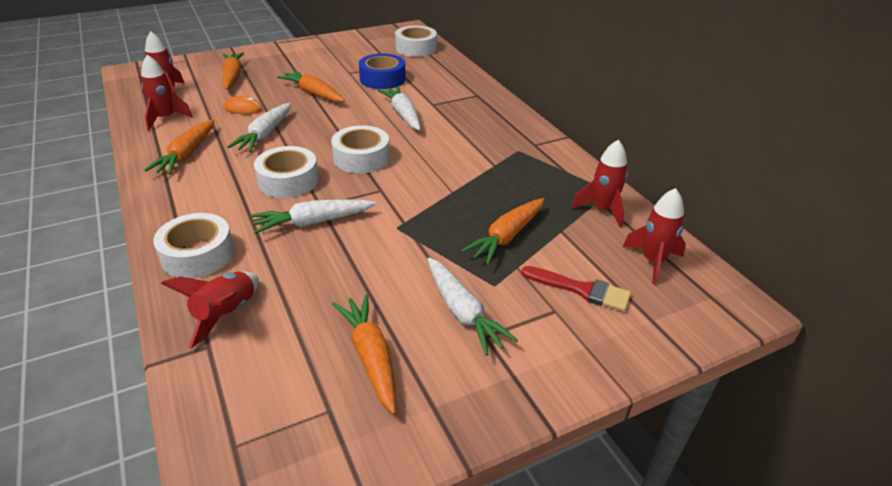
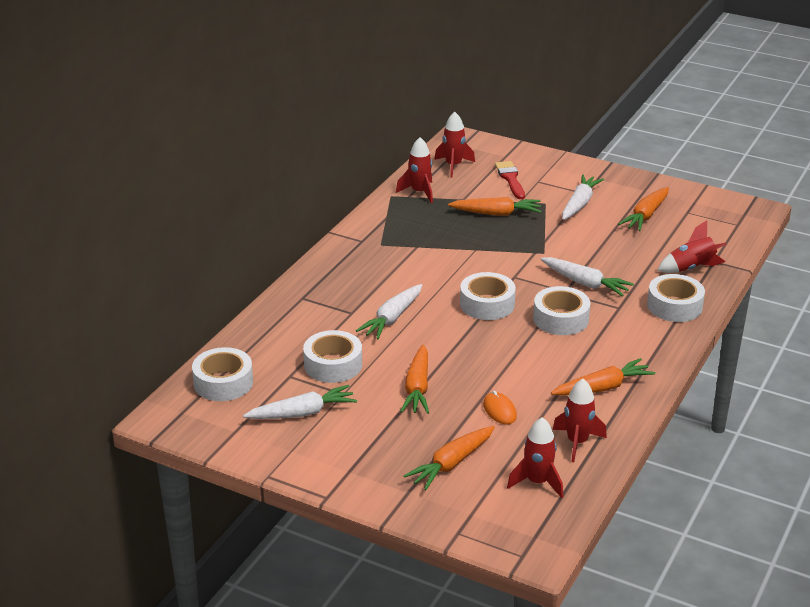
camera: 125 degrees left, 5 degrees down
(265, 135) = (521, 369): white carrot -> white carrot (302, 413)
(382, 79) = (333, 365): blue tape -> white tape

